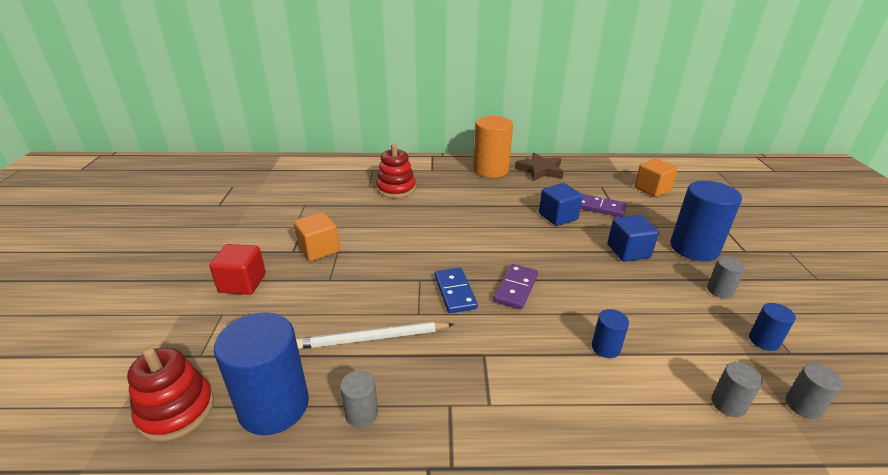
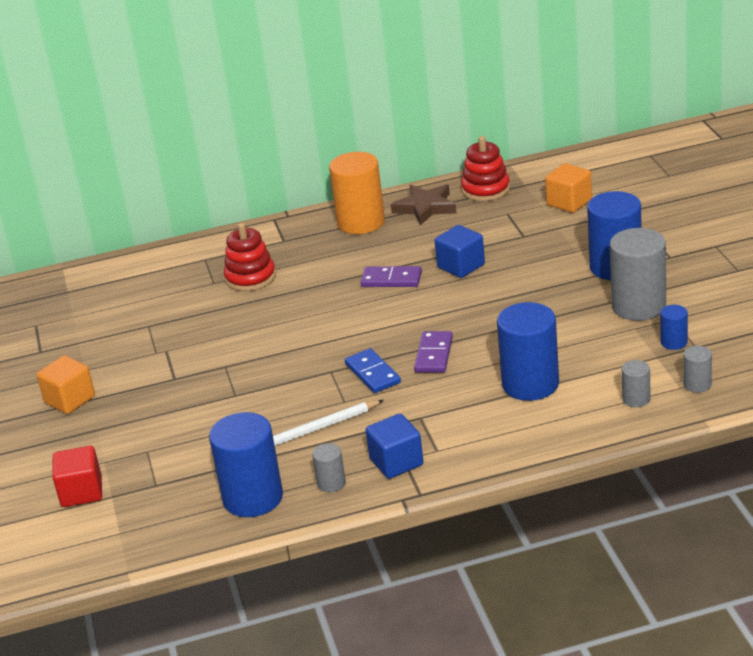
camera: 10 degrees left, 0 degrees up
(176, 410) = (170, 522): red stacking toy -> red stacking toy (485, 189)
(242, 283) = (145, 421): red cube -> red cube (81, 492)
(319, 249) = (203, 369): orange cube -> orange cube (70, 400)
(600, 207) = (509, 242): purple domino -> purple domino (391, 279)
(605, 348) = (530, 384): blue cylinder -> blue cylinder, size x2.12
(628, 251) = (545, 288): blue cube -> blue cube (396, 462)
(720, 290) = (638, 306): grey cylinder -> grey cylinder, size x2.12

